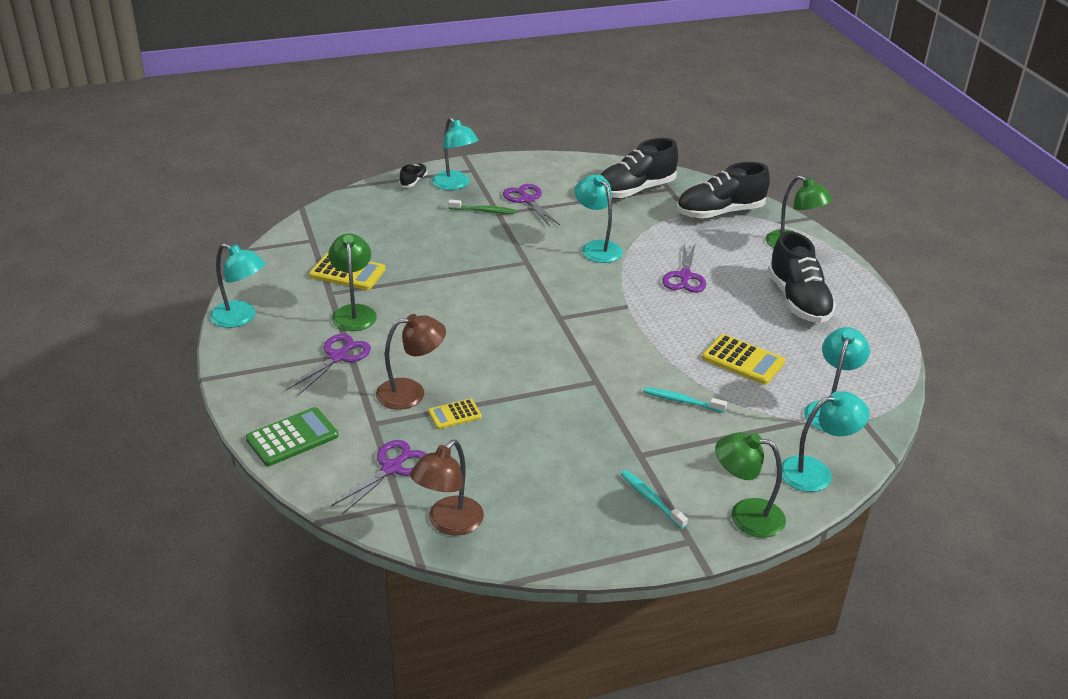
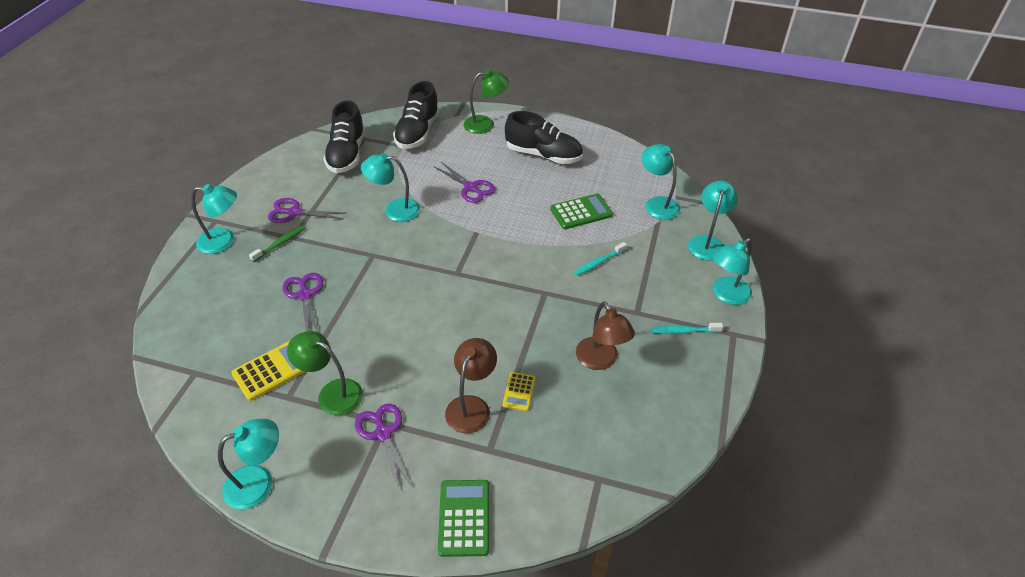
camera: 55 degrees left, 10 degrees up
(392, 468) = (552, 463): purple scissors -> purple scissors (305, 295)
(413, 181) = (187, 263): black shoe -> none
(448, 523) = (638, 457): brown lamp -> brown lamp (600, 360)
(743, 360) = (581, 212): yellow calculator -> green calculator
(745, 515) = (726, 295): green lamp -> turquoise lamp

